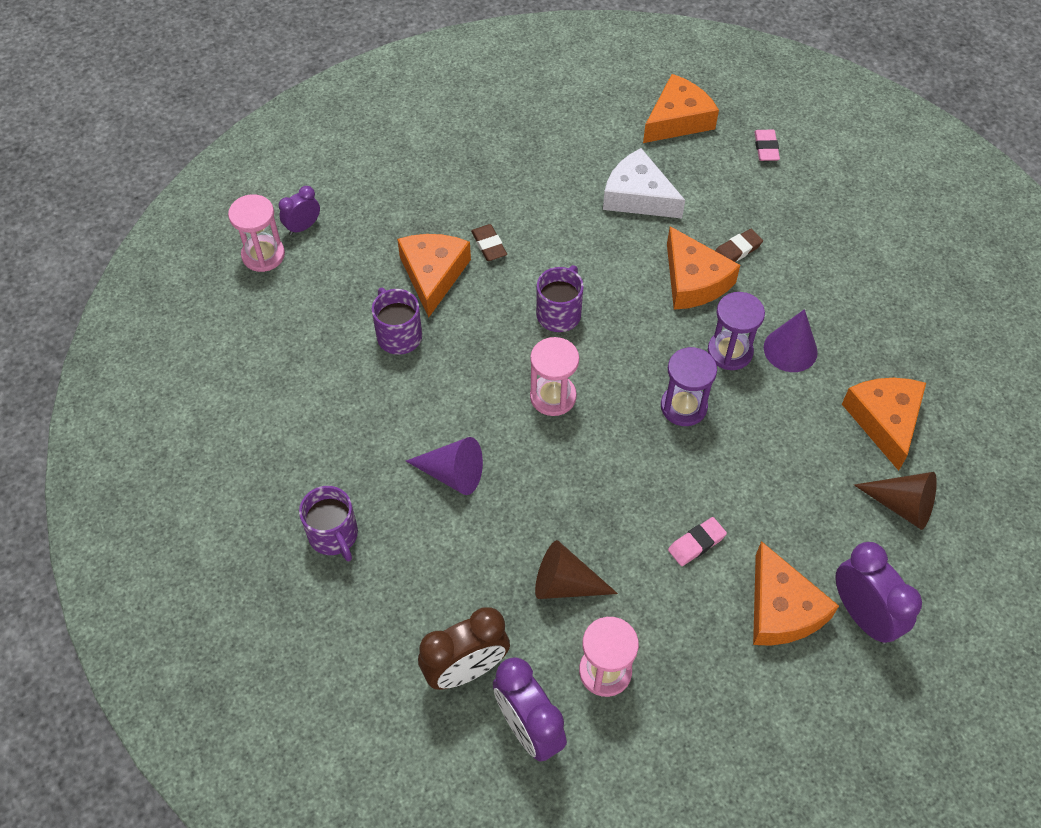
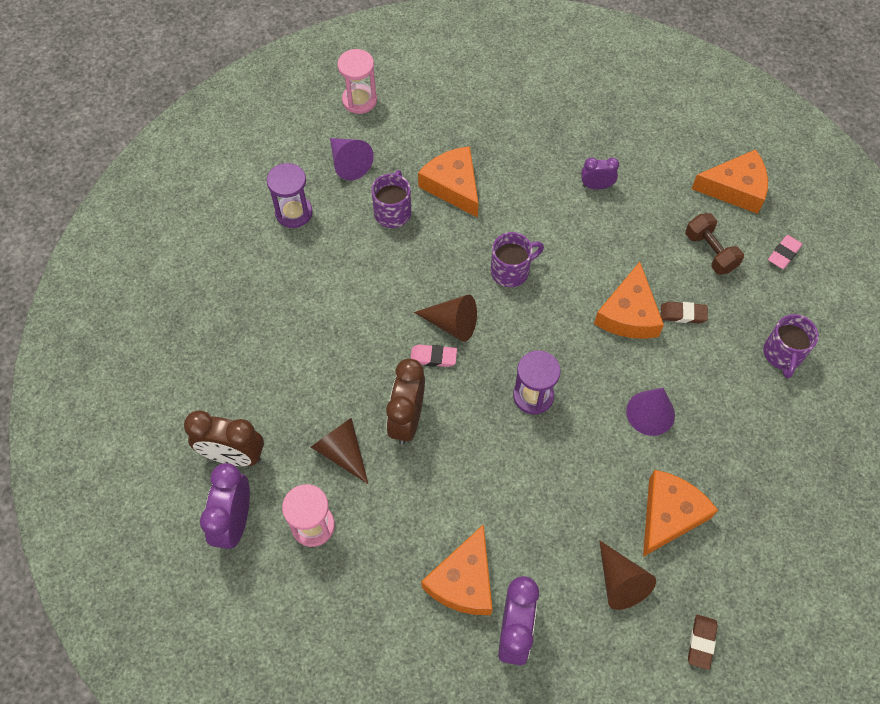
camera: 40 degrees right, 5 degrees up
(303, 227) = (401, 97): purple clock -> purple clock (596, 186)
(334, 535) = (236, 312): purple mug -> purple mug (782, 354)
(433, 274) = (453, 186): orange cheese -> orange cheese turned 75 degrees counterclockwise
(452, 474) = (341, 327): purple cone -> purple cone (348, 163)
(489, 245) = (509, 190): brown eraser -> brown eraser (701, 642)
(553, 396) = (452, 324): pink hourglass -> brown cone
(595, 510) = (407, 419): none -> brown clock
(638, 196) = (648, 225): white cheese -> none
(696, 543) = (450, 493): pink eraser -> pink eraser (433, 357)
(708, 185) = (710, 252): none -> brown dumbbell
(730, 352) = (604, 382): purple hourglass -> purple hourglass (294, 213)

